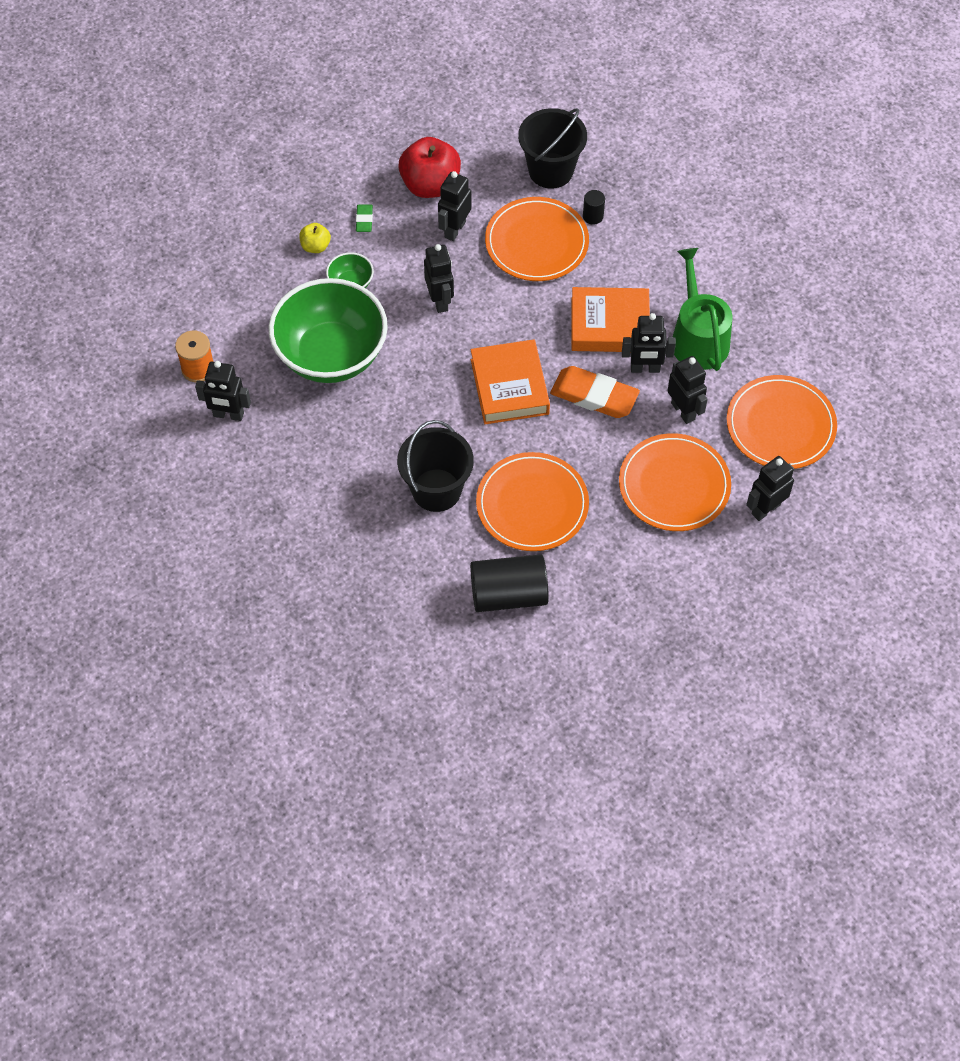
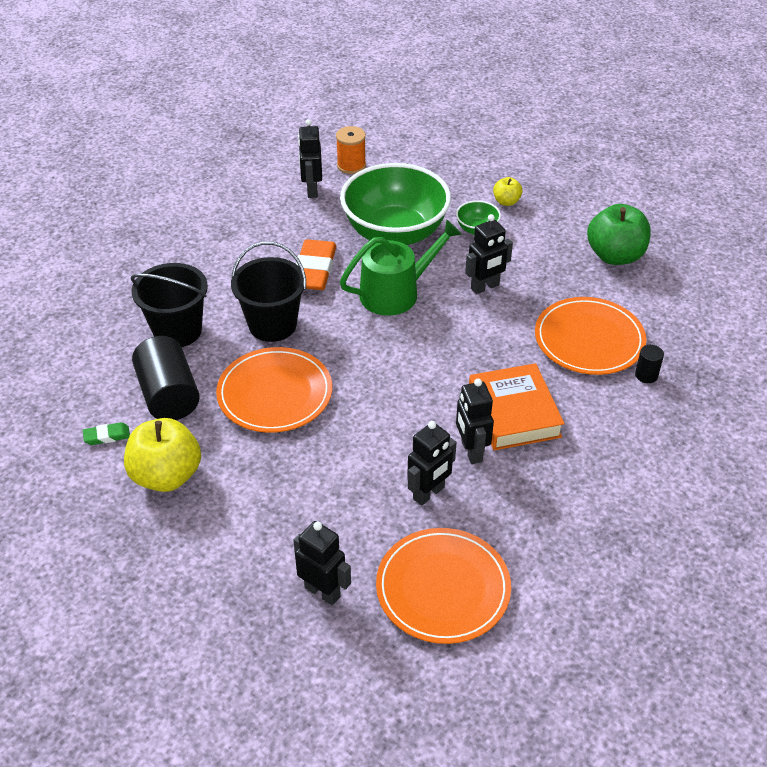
camera: 75 degrees right, 15 degrees down
(364, 220) = (551, 223): green eraser -> green eraser (107, 436)
(430, 185) = (615, 256): red apple -> green apple
(454, 229) = (572, 281): black robot -> none
(509, 387) = (406, 352): orange book -> none
(551, 170) = (685, 333): black bucket -> black bucket (177, 331)
(594, 396) = (420, 416): orange eraser -> orange eraser (314, 270)
(611, 608) = (166, 475): none -> yellow apple
(674, 485) = (330, 502): orange plate -> none
(698, 337) = (532, 490): green watering can -> green watering can (396, 292)

